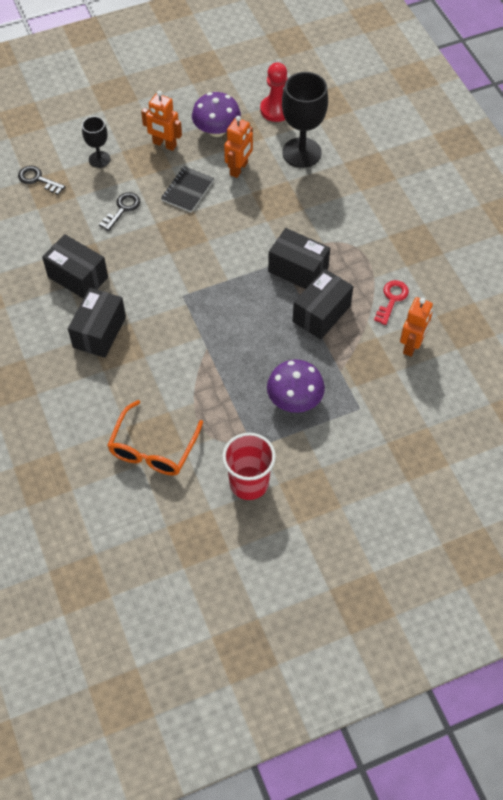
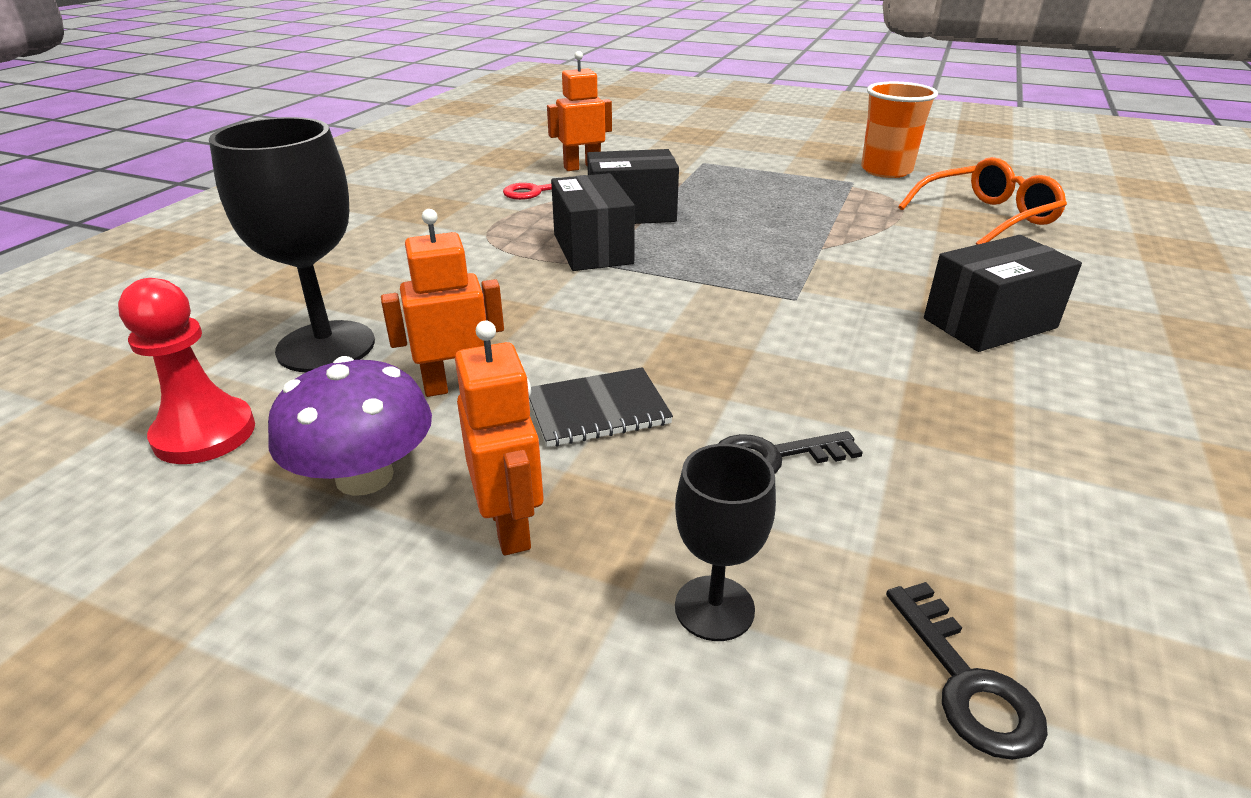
camera: 135 degrees left, 25 degrees down
(78, 277) = (983, 403): black box -> none
(249, 483) = (886, 171): red cup -> orange cup
(294, 399) = (763, 186): purple mushroom -> none

